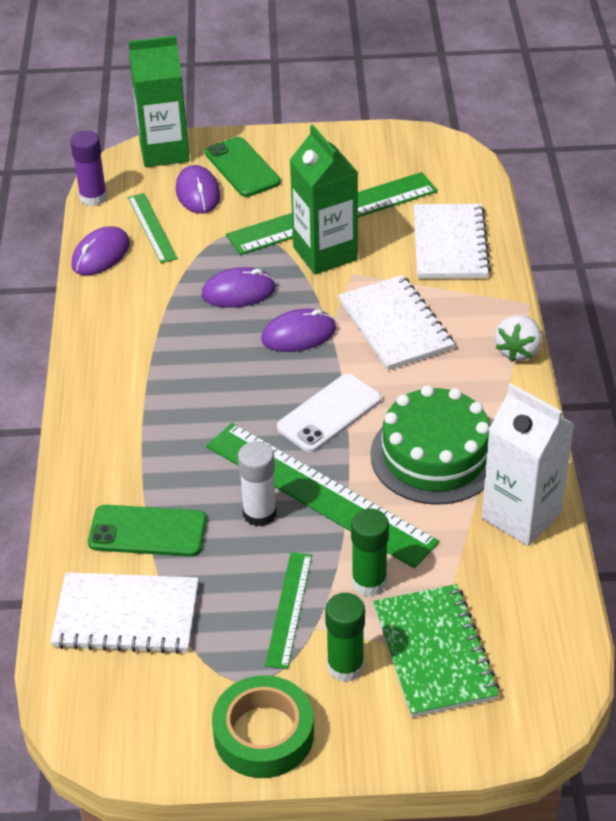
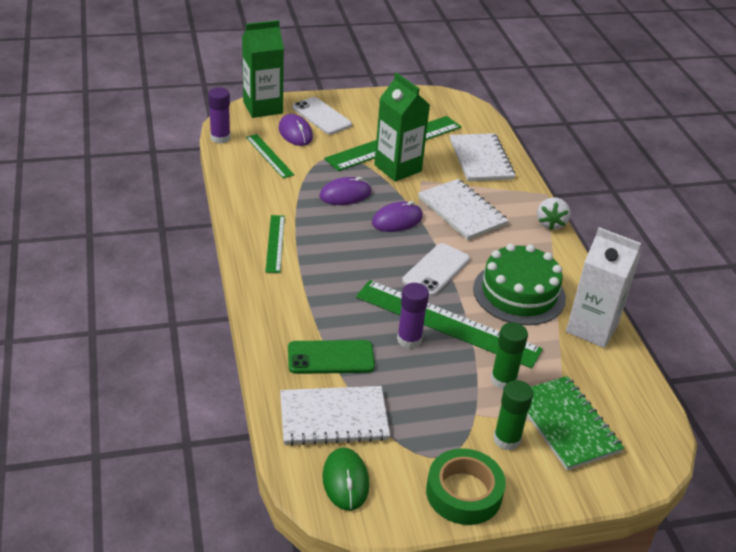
camera: 15 degrees left, 5 degrees down
(101, 255) = (237, 174): purple mouse -> none
(116, 703) = (345, 481): none -> green mouse
(242, 168) = (321, 116): green phone -> white phone
(259, 514) = (409, 340): white glue stick -> purple glue stick
(289, 609) = (452, 403): green ruler -> green ruler (275, 243)

